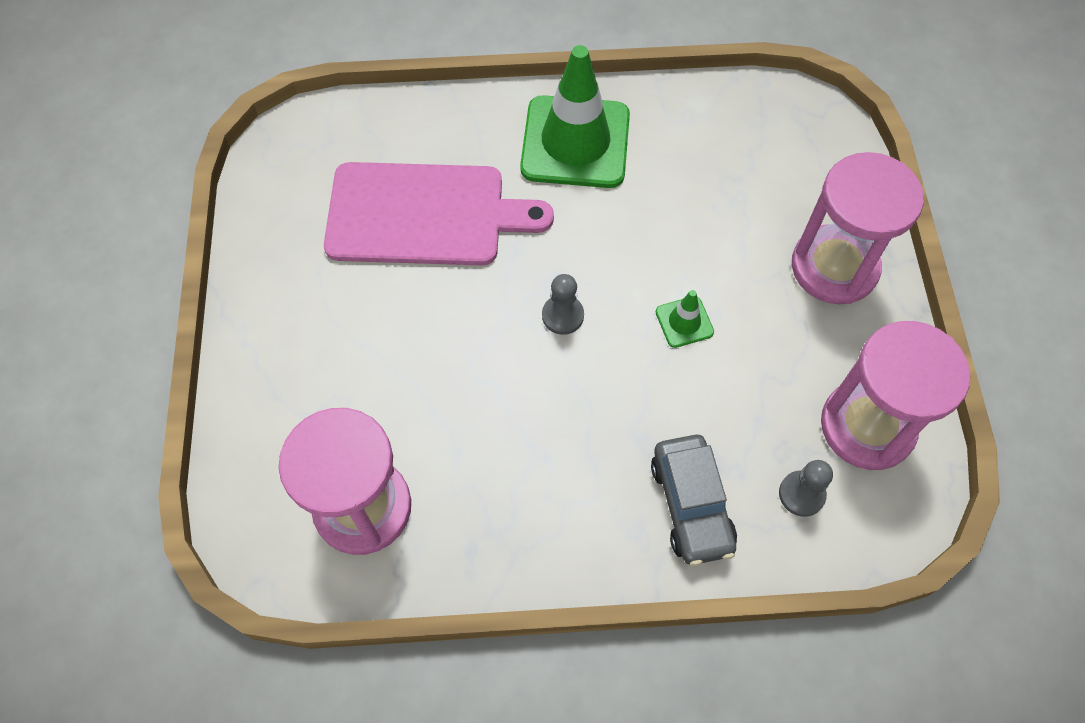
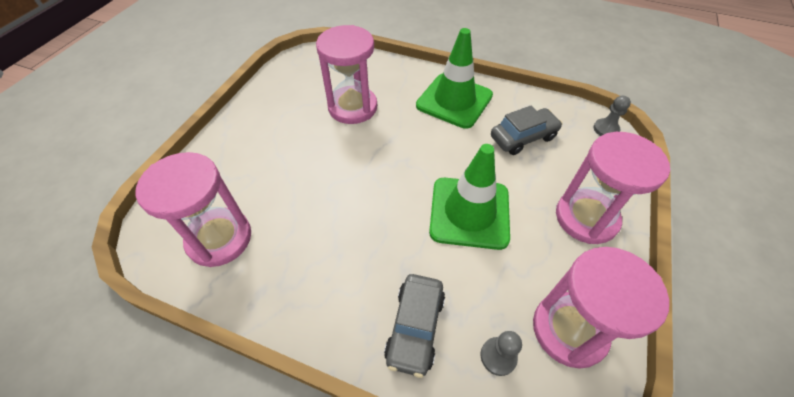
camera: 25 degrees right, 10 degrees down
(424, 214) = (352, 107): pink cutting board -> pink hourglass
(562, 315) = (397, 181): grey pawn -> grey pawn (606, 129)
(684, 322) = (469, 212): green traffic cone -> green traffic cone, size x2.34
(704, 171) = (523, 137): none -> grey car

